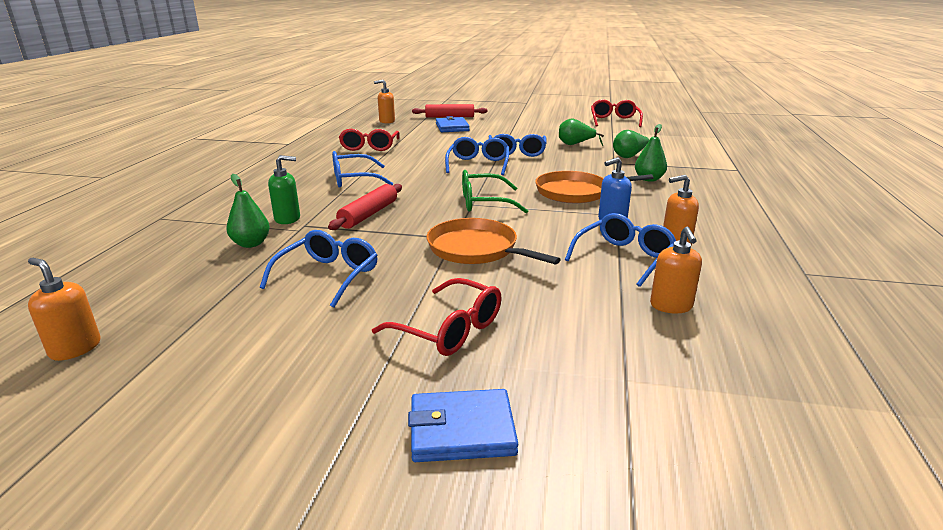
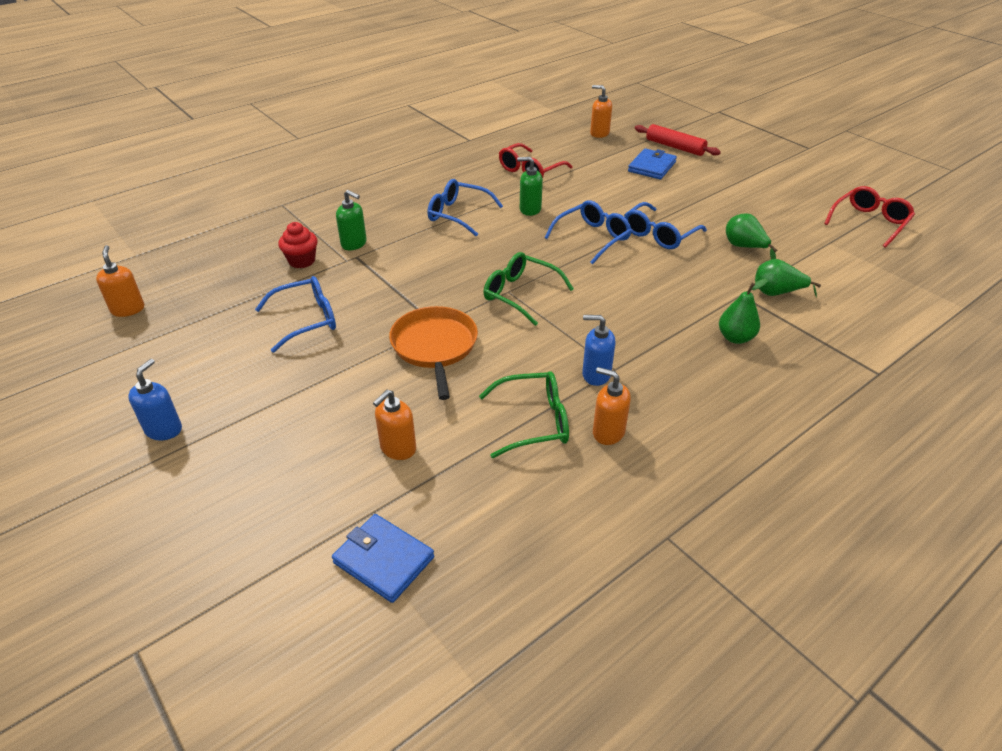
camera: 40 degrees right, 15 degrees up
(251, 244) = (302, 261): green pear -> red cupcake
(308, 417) = (164, 429): none -> blue soap dispenser
(369, 214) = (413, 265): red rolling pin -> none
(407, 163) = (530, 209): none -> green soap dispenser
(448, 329) = (310, 413): red glasses -> none
(462, 429) = (216, 491): blue wallet -> blue wallet (384, 560)
(576, 192) = (625, 320): orange pan -> none
(624, 258) = (533, 422): blue glasses -> green glasses
(671, 306) = (485, 491): orange soap dispenser -> orange soap dispenser (398, 448)

